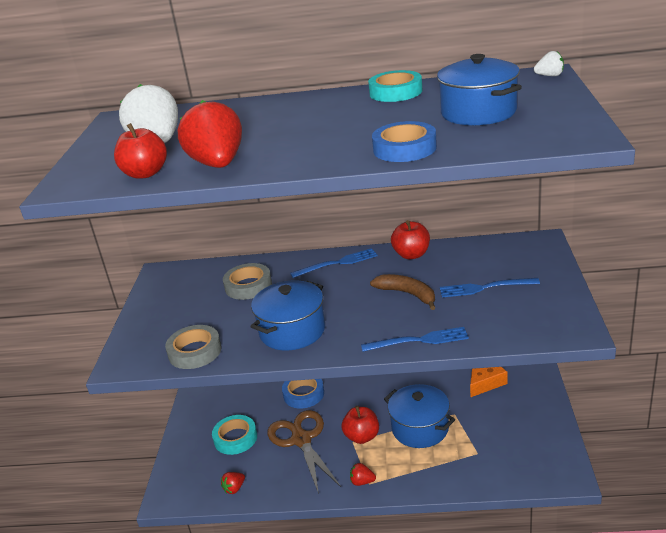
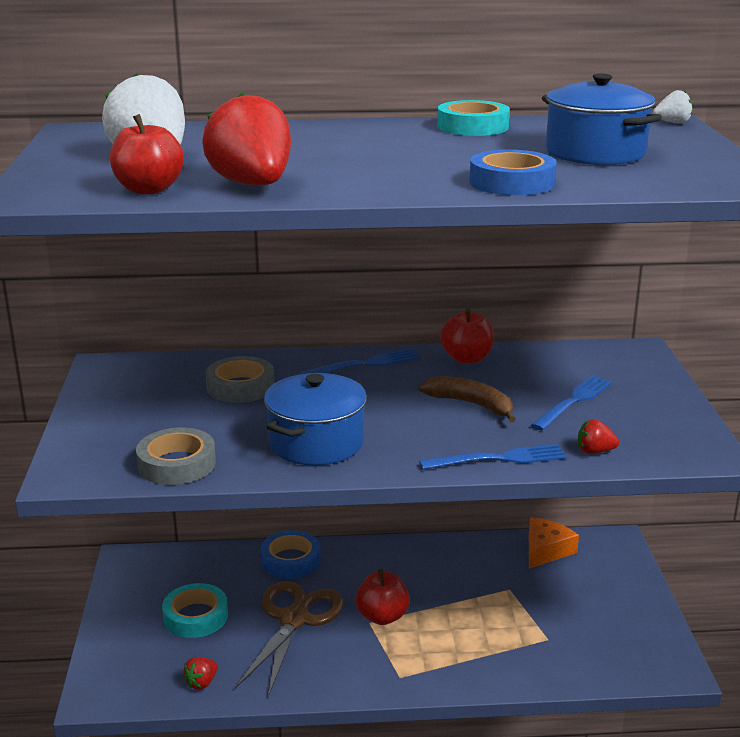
camera: 10 degrees left, 5 degrees down
(301, 440) = (294, 619): brown scissors -> brown scissors turned 45 degrees clockwise
(362, 482) = (390, 675): red strawberry -> red strawberry (594, 451)
(420, 428) = (464, 607): blue pot -> none
(484, 288) = (574, 401): blue fork -> blue fork turned 135 degrees clockwise

